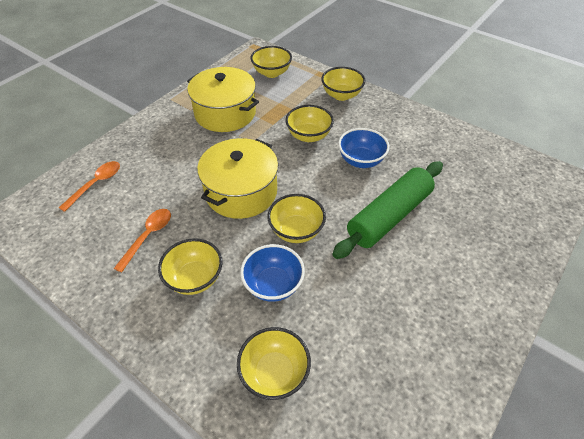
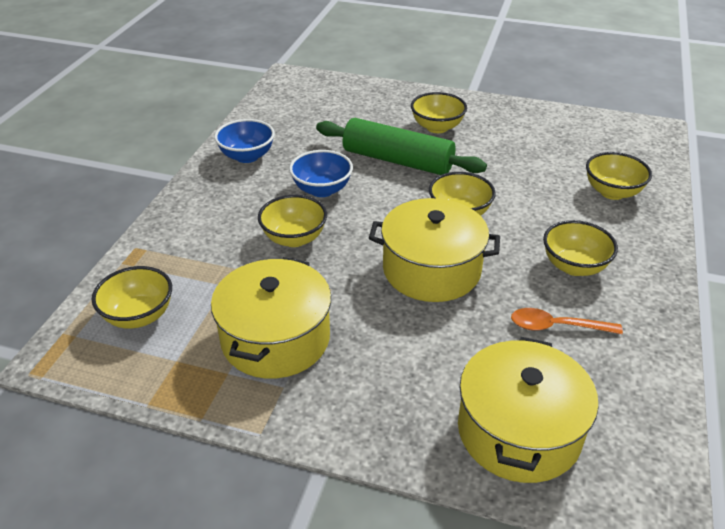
camera: 110 degrees left, 10 degrees down
(96, 184) = (518, 431): orange spoon -> yellow pot
(273, 285) = (535, 213): blue bowl -> blue bowl (247, 156)
(341, 95) = (187, 227): yellow bowl -> yellow bowl (437, 127)

